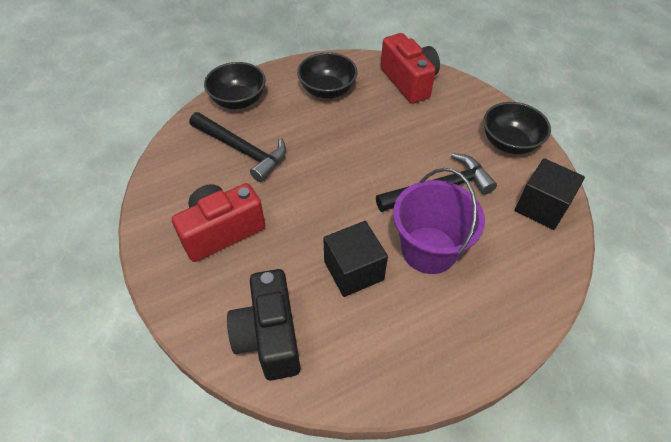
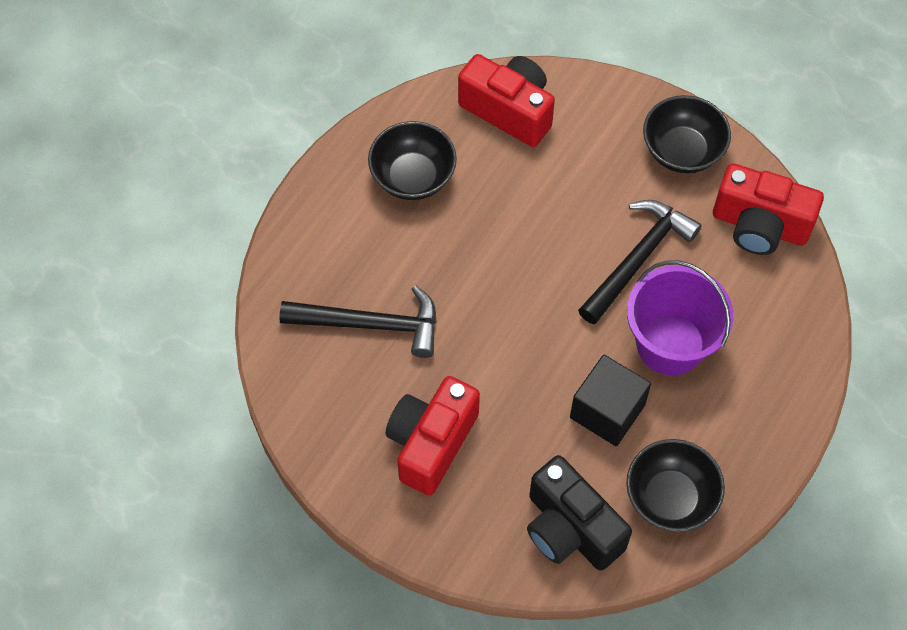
camera: 30 degrees left, 10 degrees up
(238, 100) = (307, 252): black bowl -> black bowl (670, 498)
(541, 207) = (759, 226): black cube -> red camera

